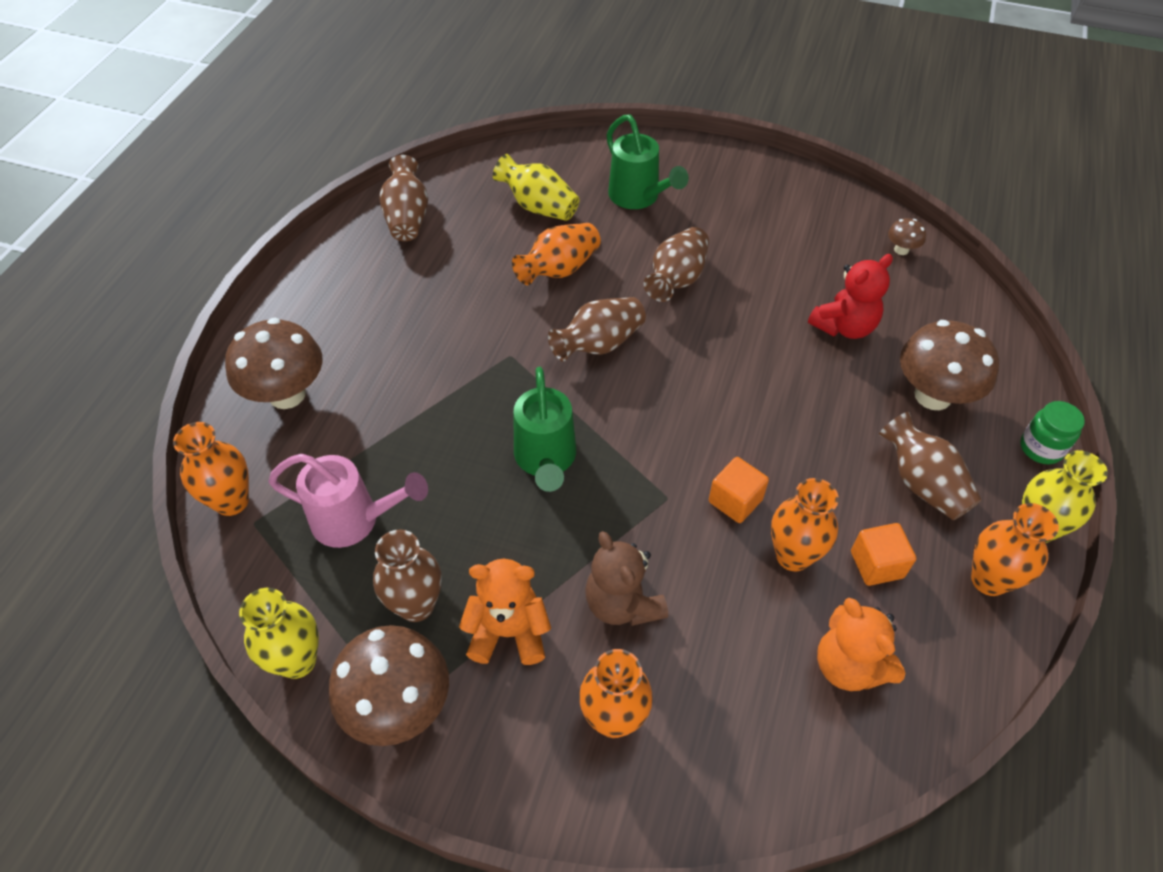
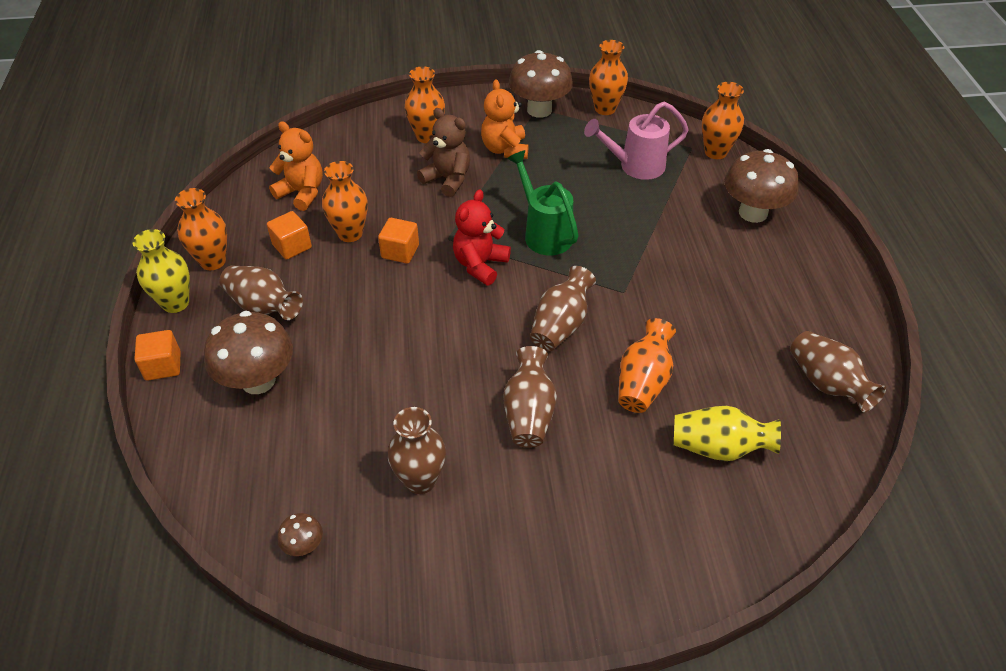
camera: 155 degrees right, 5 degrees down
(297, 660) = (605, 109): yellow vase -> orange vase
(416, 605) = (564, 144): brown vase -> brown vase (420, 480)
(508, 632) = (505, 149): orange teddy bear -> orange teddy bear turned 105 degrees clockwise
(638, 197) = (626, 505): green watering can -> none
(844, 326) = (350, 421): red teddy bear -> red teddy bear (480, 265)
(1041, 448) = (163, 366): green jar -> orange cube

